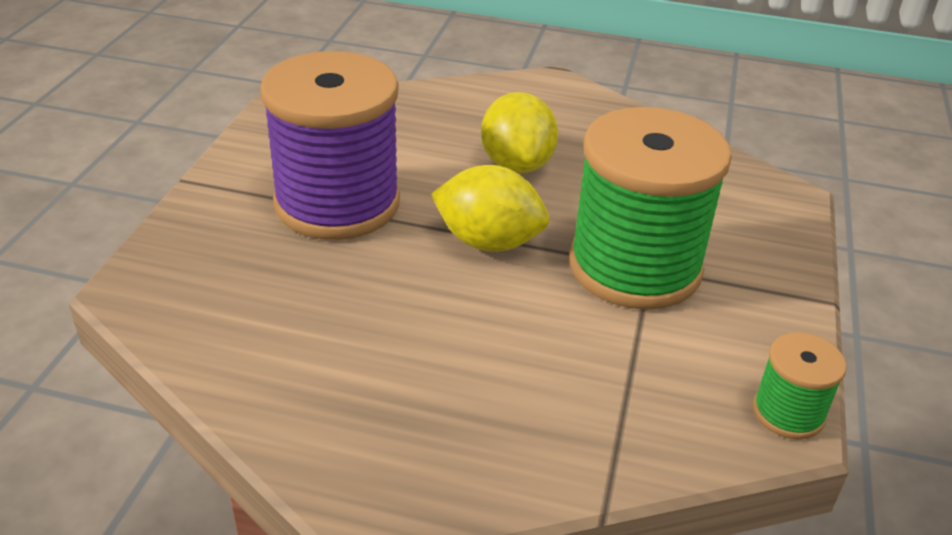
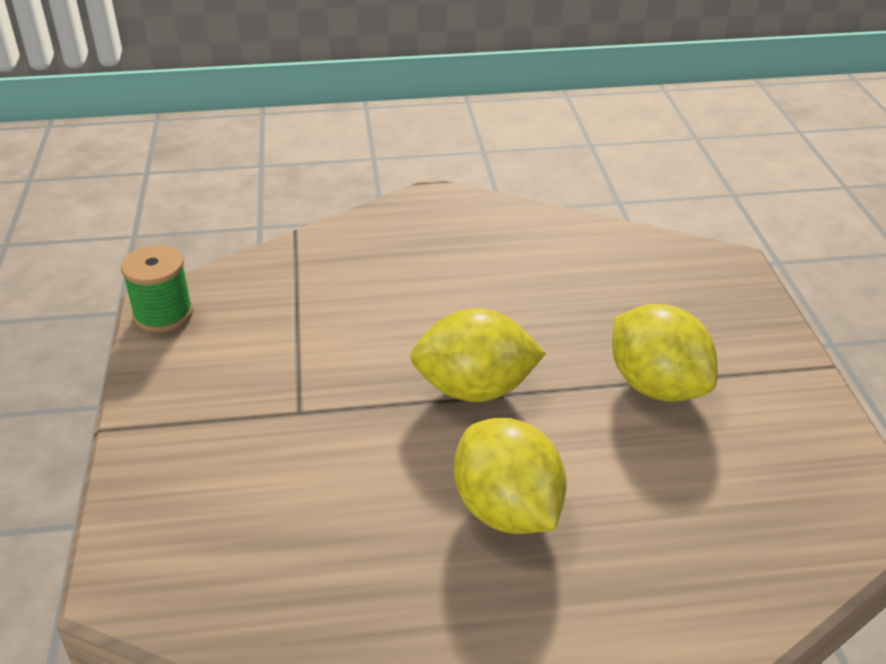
camera: 160 degrees right, 0 degrees up
(337, 203) = (657, 386): purple spool -> yellow lemon
(635, 267) = (315, 407): green spool -> none

